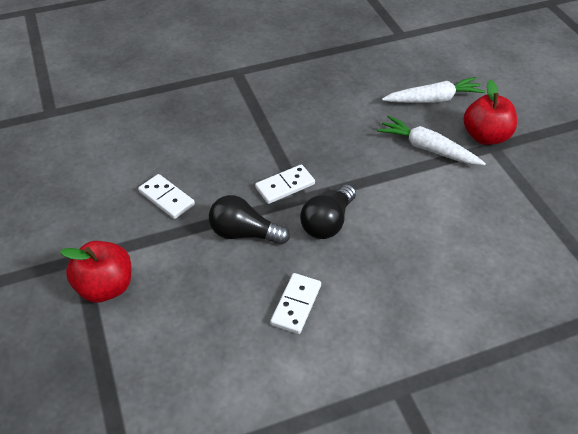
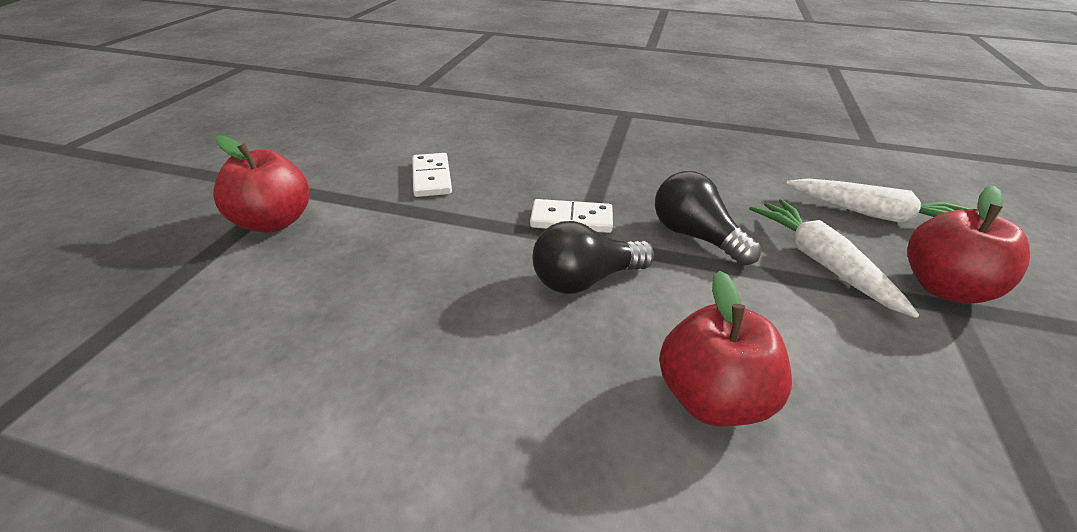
camera: 35 degrees right, 10 degrees down
(244, 233) = (469, 242): black light bulb -> black light bulb (695, 236)
(296, 305) = (435, 352): white domino -> none
(429, 253) = (712, 398): none -> red apple

